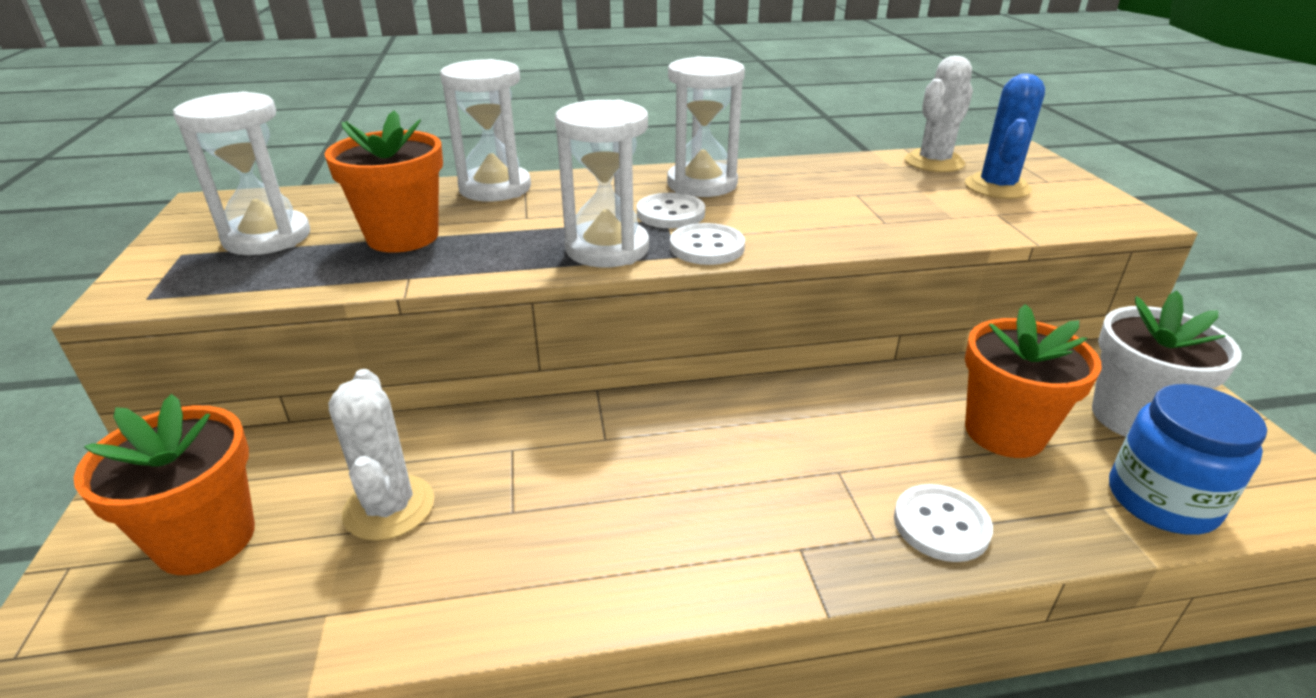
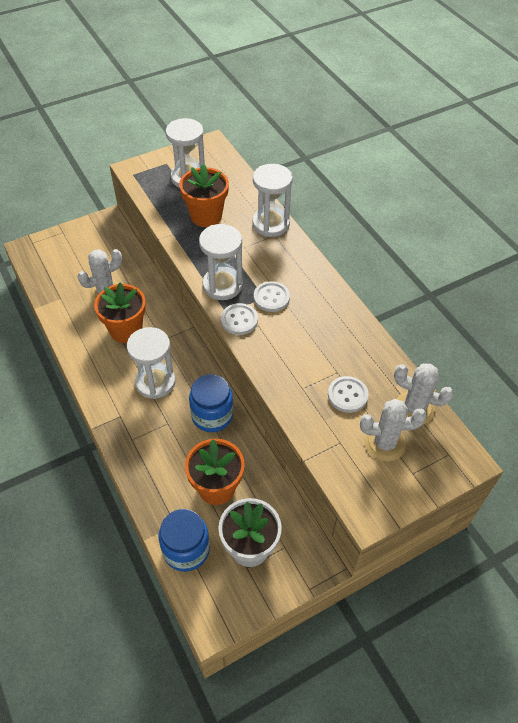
camera: 70 degrees right, 20 degrees up
(206, 539) = (80, 255): orange flower pot -> orange flower pot (126, 330)
(702, 184) = (317, 301): white hourglass -> white hourglass (155, 382)
(832, 406) = (212, 415): none -> blue jar
(941, 525) = (145, 462): white button -> white button (347, 395)
(997, 187) = (385, 443): blue cactus -> white cactus

